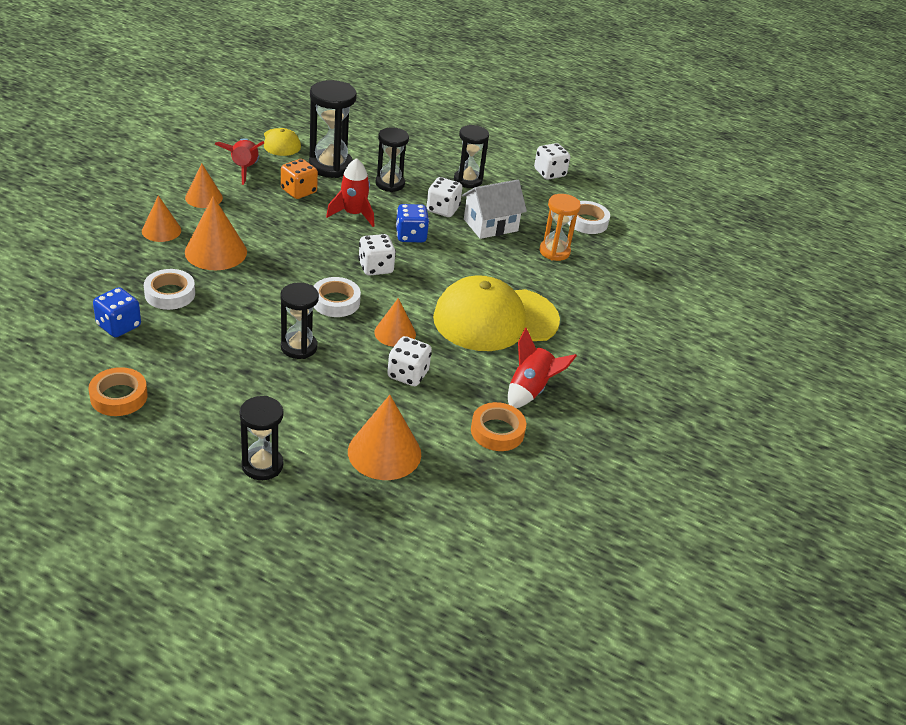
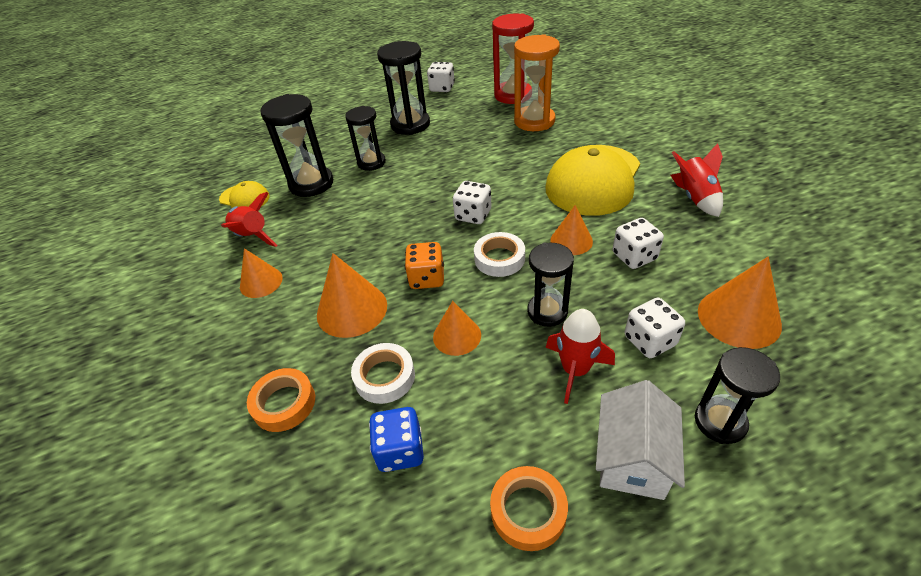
camera: 40 degrees left, 5 degrees up
(161, 230) = (276, 337): orange cone -> orange cone (457, 336)
(298, 191) = (323, 216): orange dice -> orange dice (427, 278)
(353, 214) = (389, 198): red rocket -> red rocket (575, 370)
(411, 236) = (449, 179): blue dice -> none
(442, 209) = (433, 150): white dice -> white dice (649, 341)
(468, 180) = (410, 125): black hourglass -> black hourglass, size x1.51
(490, 225) = (475, 136): white house -> white house (632, 458)
(497, 431) = (740, 236): orange tape -> orange tape (284, 403)
(554, 251) = (534, 121): orange hourglass -> orange hourglass, size x1.51
(587, 222) = (513, 95): white tape -> red hourglass

